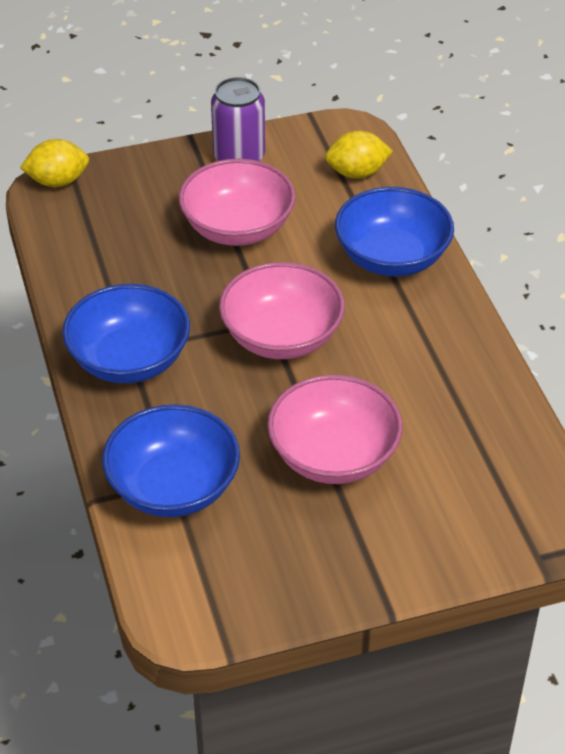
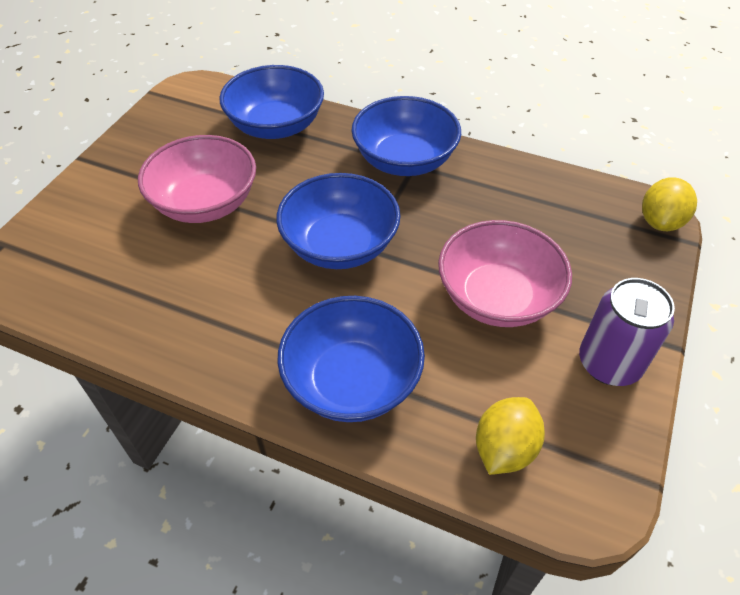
camera: 130 degrees right, 5 degrees up
(281, 337) = (340, 245): pink bowl -> blue bowl

